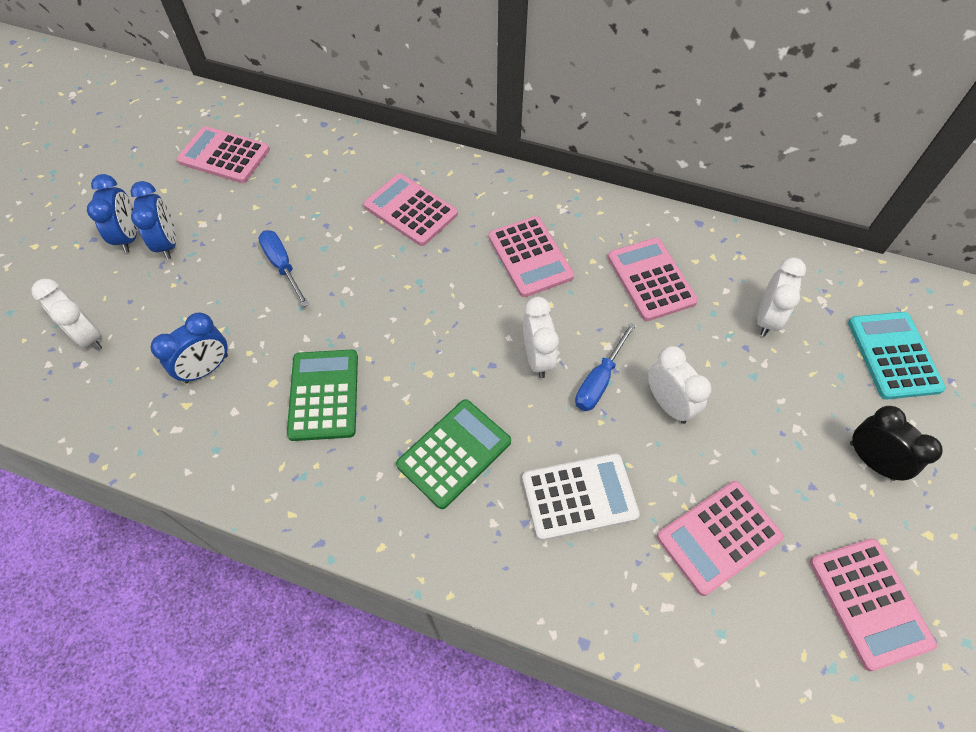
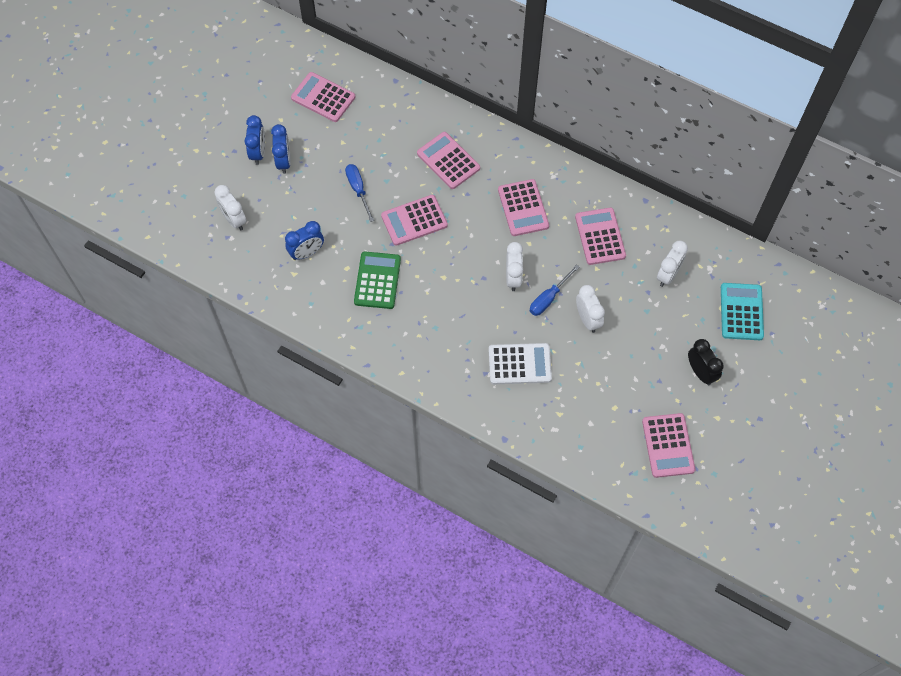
camera: 10 degrees right, 5 degrees up
(454, 453) = (451, 328): green calculator -> none
(719, 537) = (594, 399): pink calculator -> pink calculator (414, 220)

